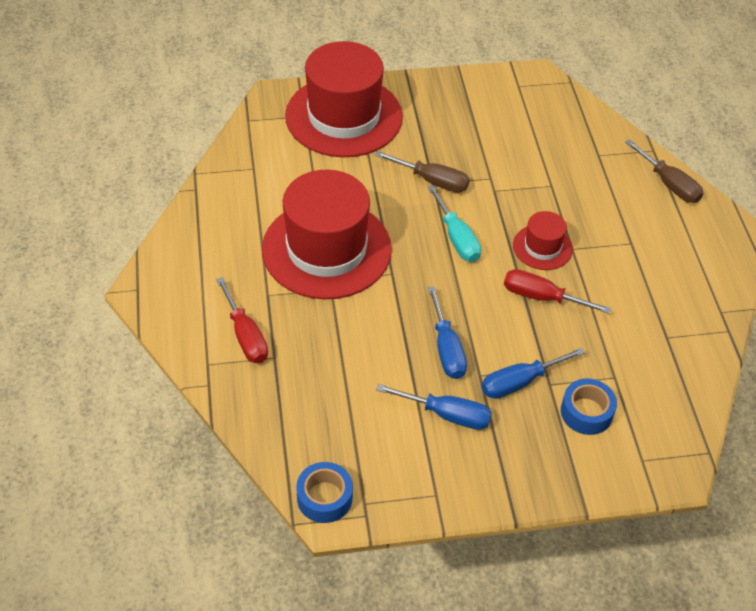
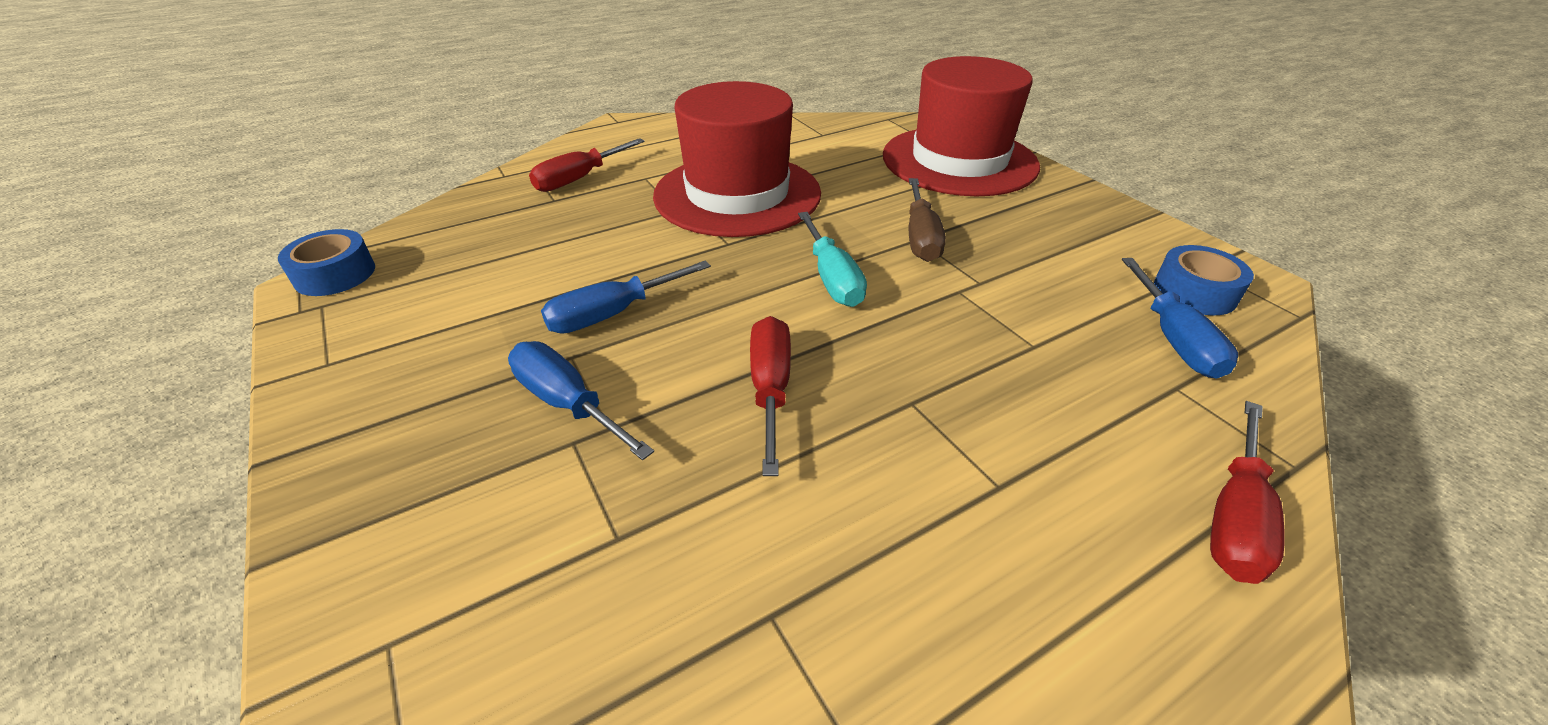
camera: 70 degrees right, 10 degrees down
(447, 415) = (483, 341): blue screwdriver -> blue screwdriver (1173, 339)
(456, 238) = (832, 278): turquoise screwdriver -> turquoise screwdriver turned 60 degrees counterclockwise
(542, 247) = (884, 365): red hat -> none
(586, 412) = (514, 510): blue tape -> blue tape (1194, 292)
(669, 184) = (1234, 517): brown screwdriver -> red screwdriver

